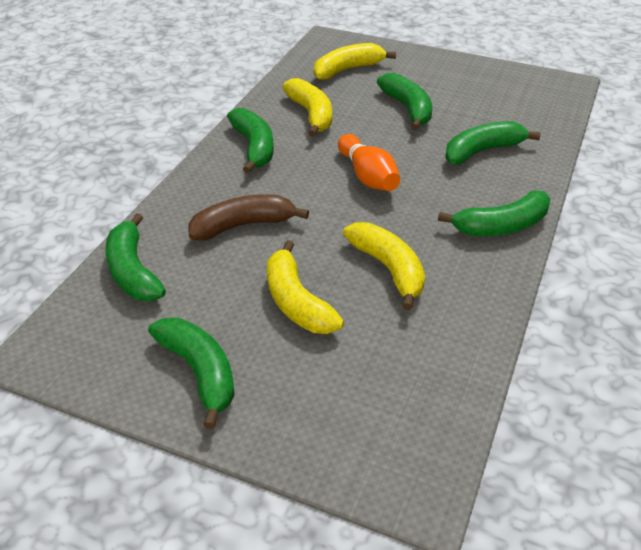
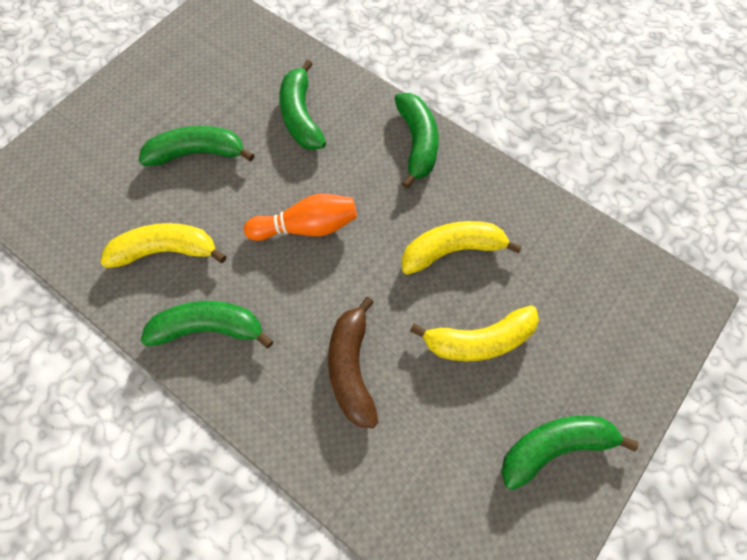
camera: 75 degrees left, 25 degrees up
(133, 271) = (397, 499): green banana -> none
(347, 69) = (84, 187): yellow banana -> none

